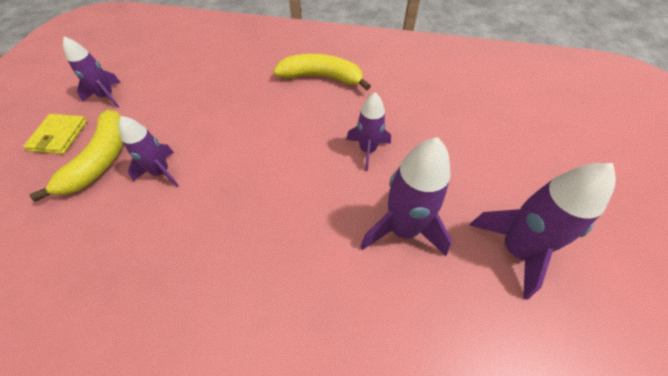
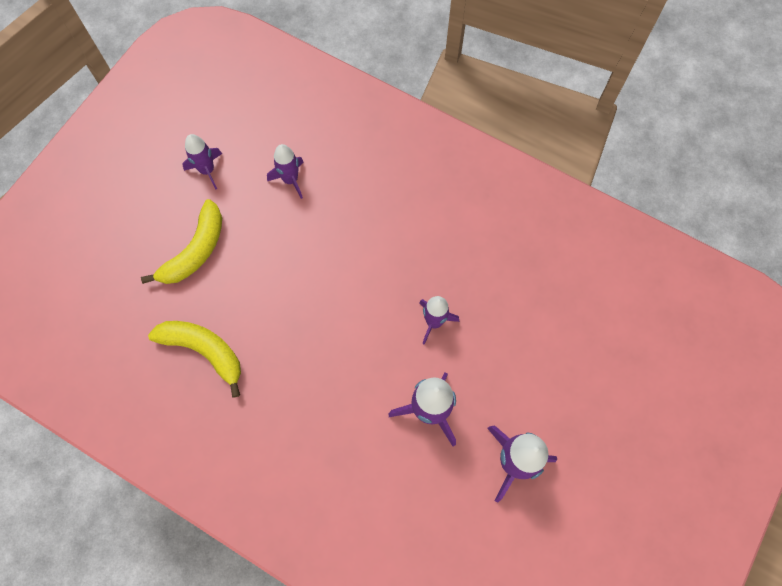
camera: 20 degrees right, 15 degrees up
(59, 136) = (161, 209): yellow wallet -> none
(161, 172) = (244, 283): purple rocket -> purple rocket (290, 180)
(321, 77) = (425, 213): yellow banana -> yellow banana (204, 351)

